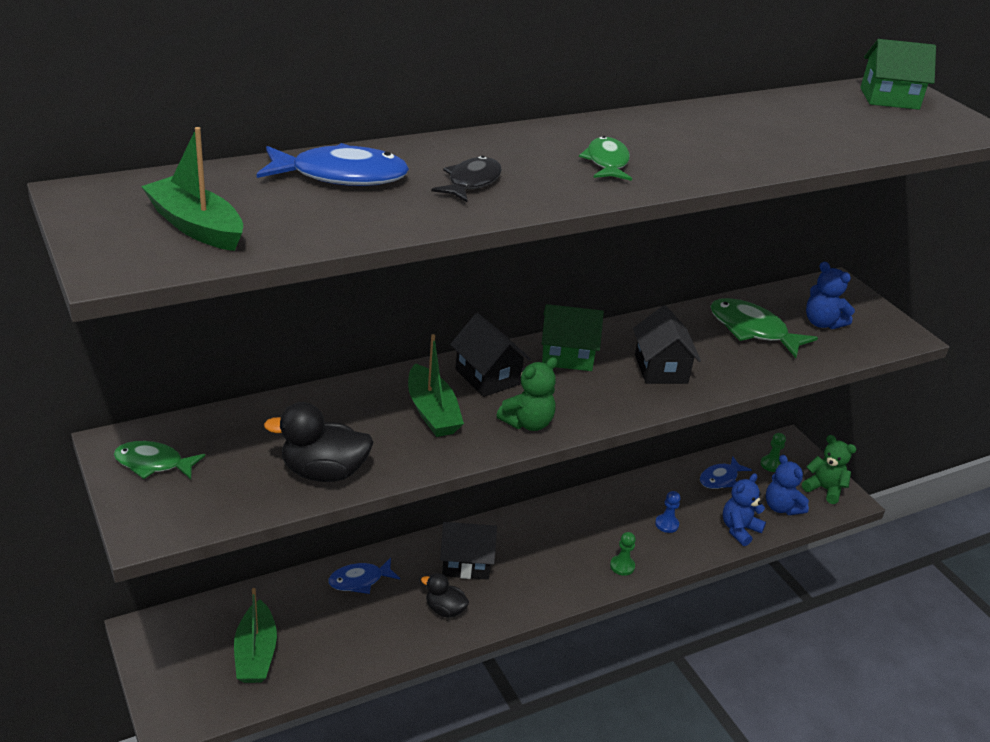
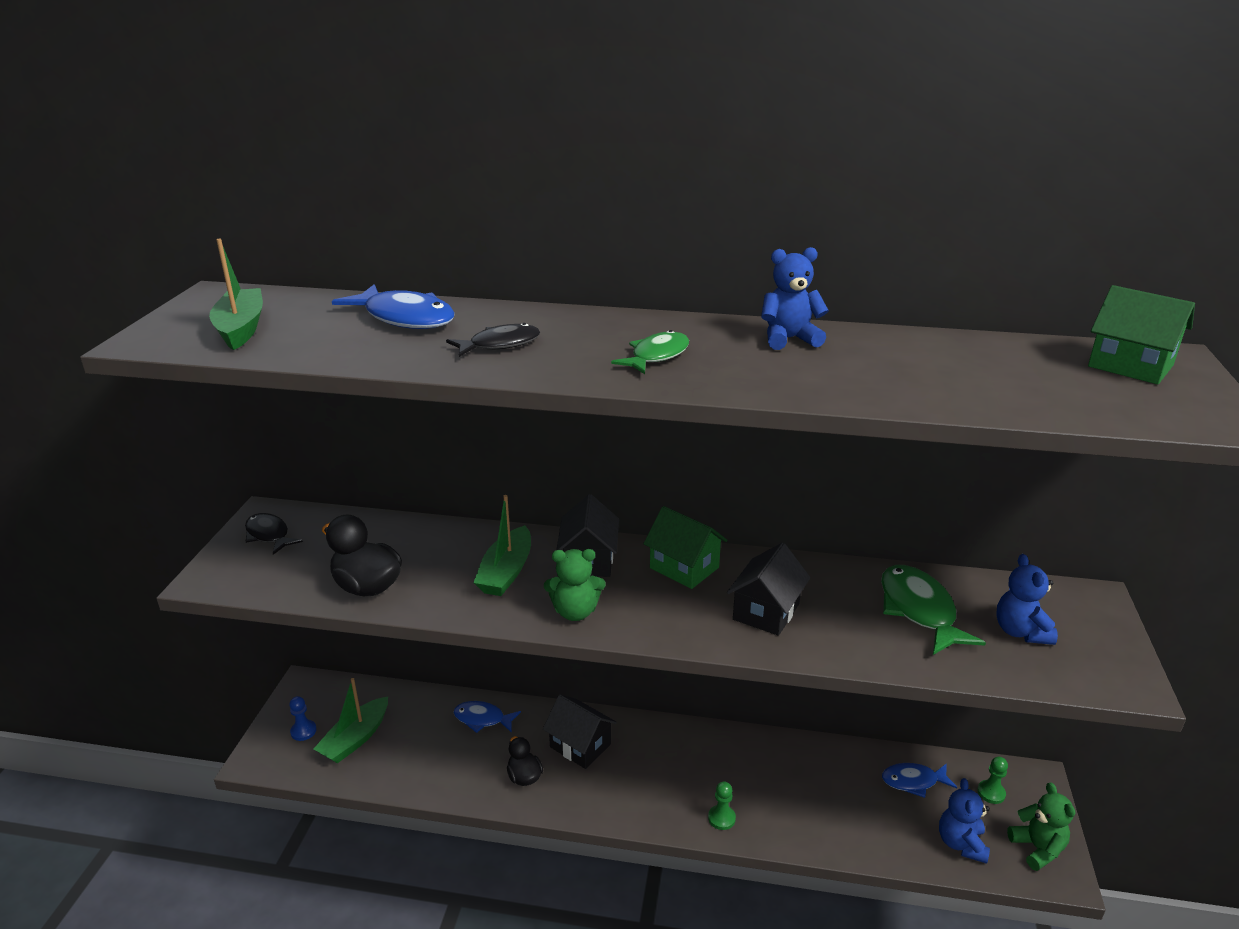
camera: 40 degrees right, 5 degrees down
(153, 463) = (269, 535): green fish -> black fish
(666, 524) = (807, 800): blue pawn -> blue pawn (303, 731)
(739, 529) = (886, 843): blue teddy bear -> blue teddy bear (789, 339)

